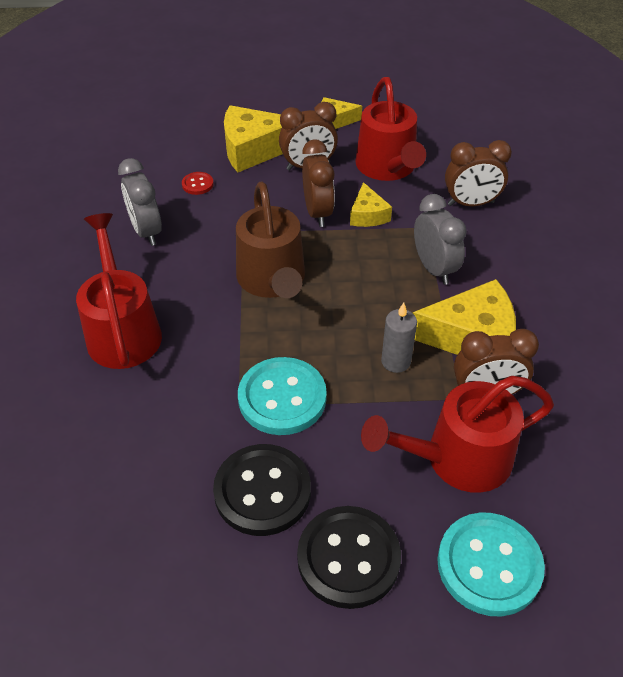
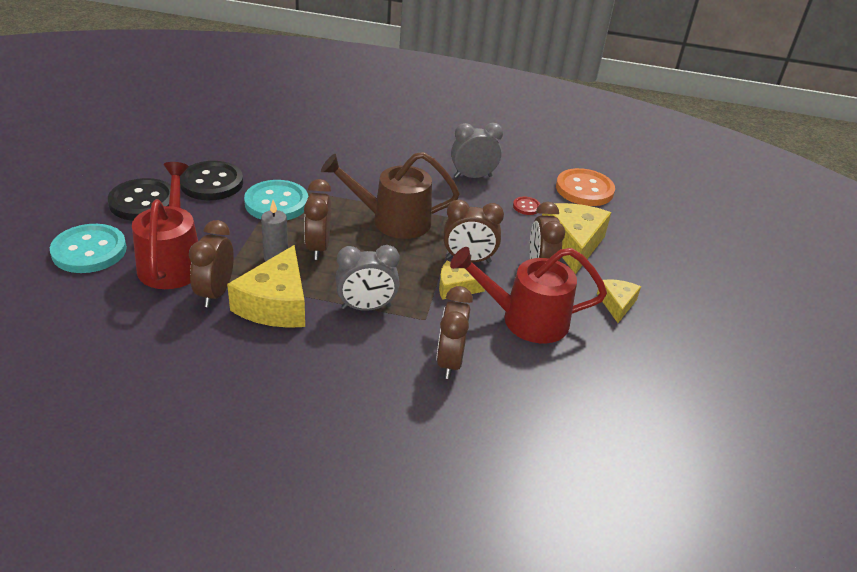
camera: 100 degrees right, 10 degrees down
(122, 330) = (374, 156): red watering can -> none
(145, 148) = (584, 189): none -> orange button
(356, 330) = (318, 247): none -> brown clock

